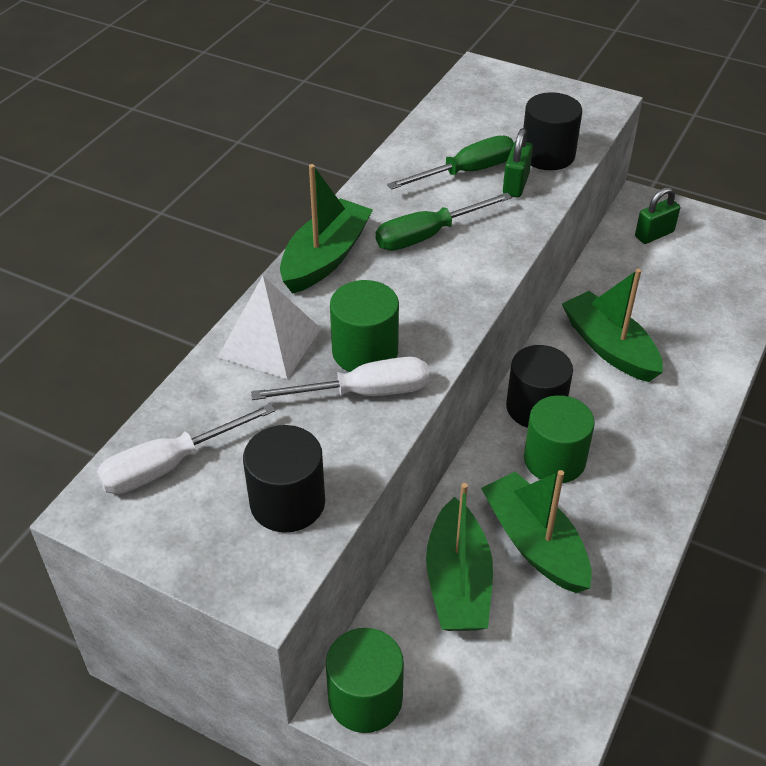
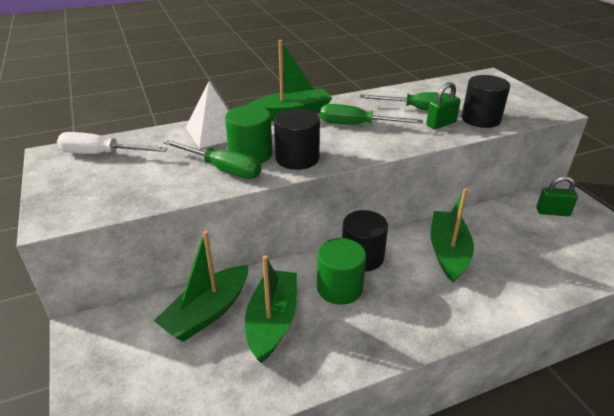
camera: 40 degrees right, 10 degrees down
(287, 502) = (119, 192): black cylinder -> black cylinder (297, 158)
(363, 393) = (223, 169): white screwdriver -> green screwdriver
(365, 698) = (91, 333): green cylinder -> none

